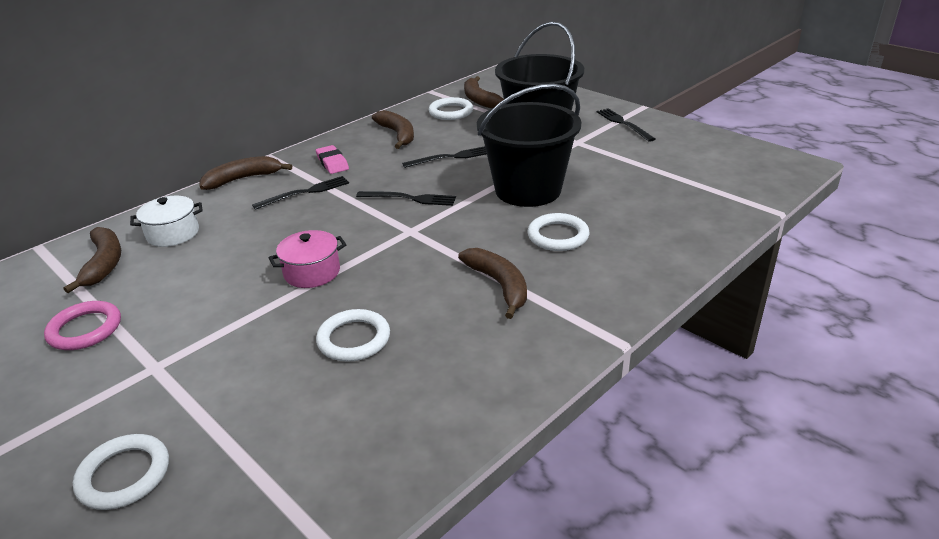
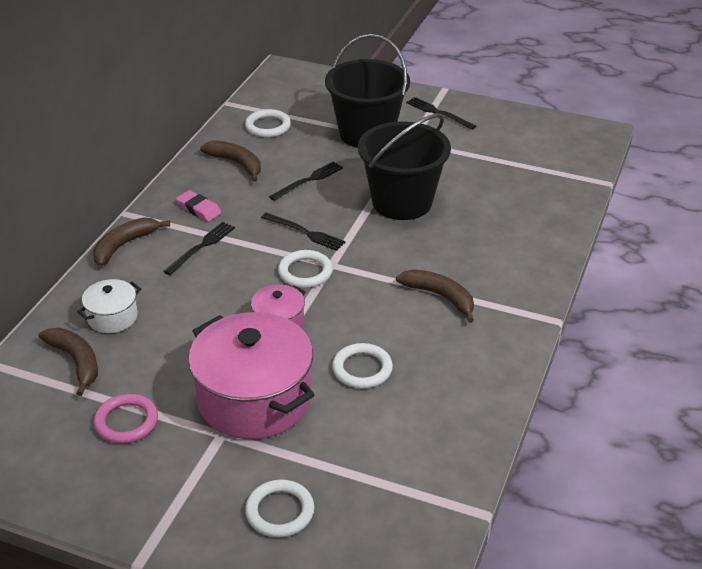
camera: 25 degrees left, 5 degrees up
(219, 340) = (254, 399): none -> pink pot
(410, 198) = (305, 232): black fork -> black fork turned 45 degrees clockwise
(479, 99) = (285, 106): brown banana -> none
(558, 236) = (456, 242): white ring -> white ring (305, 272)

